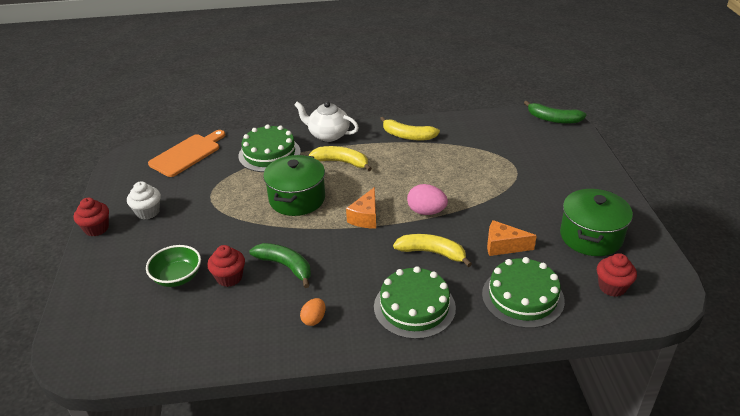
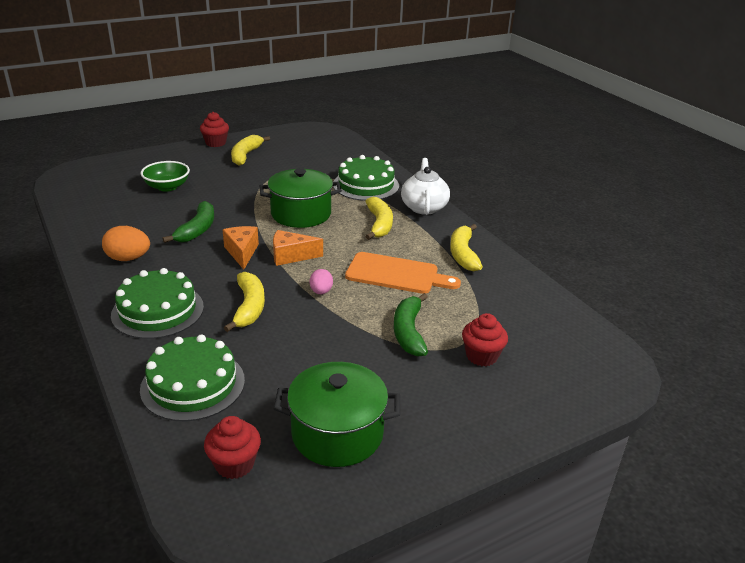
camera: 65 degrees right, 5 degrees down
(148, 212) = (246, 155): white cupcake -> yellow banana
(187, 154) = (337, 150): orange cutting board -> orange cutting board (396, 274)
(229, 277) = (173, 208): red cupcake -> red cupcake (481, 356)
(314, 319) = (128, 258): orange egg -> orange egg, size x1.58
(426, 212) = (321, 291): pink egg -> pink egg, size x0.63
(503, 246) = (282, 357): orange cheese -> orange cheese (242, 252)
(553, 119) = (613, 366): green banana -> green banana (409, 332)

